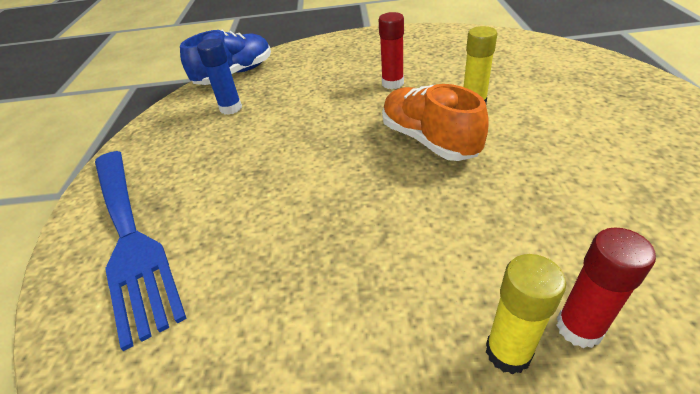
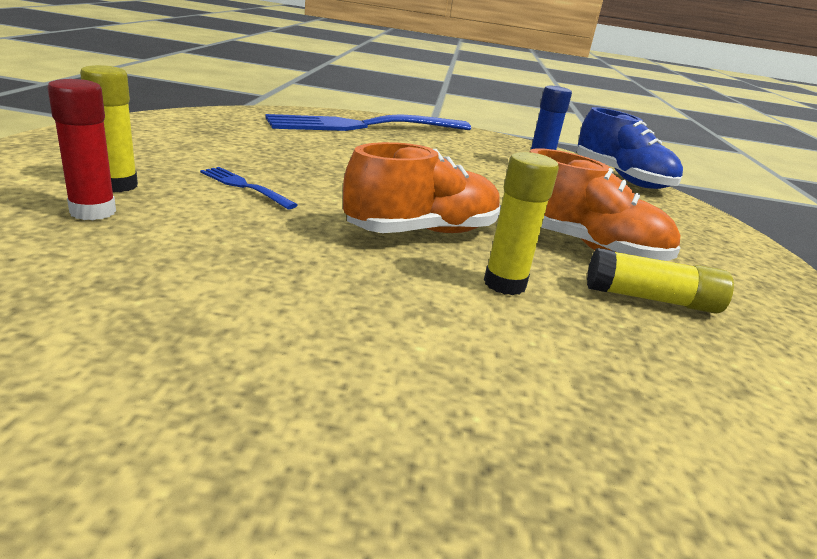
camera: 90 degrees right, 15 degrees down
(392, 83) = (585, 247): red glue stick -> orange shoe
(423, 254) = (245, 187): none -> blue fork
(443, 66) = (651, 299): none -> yellow glue stick

